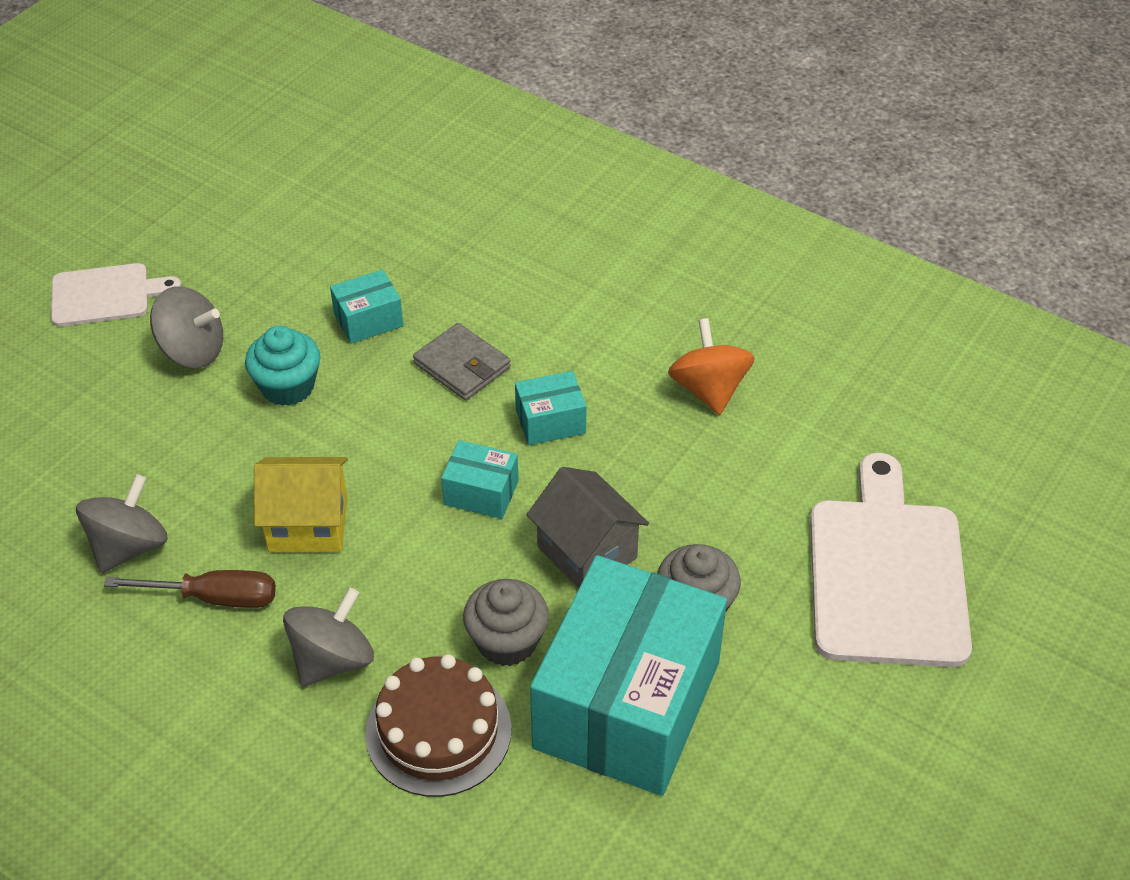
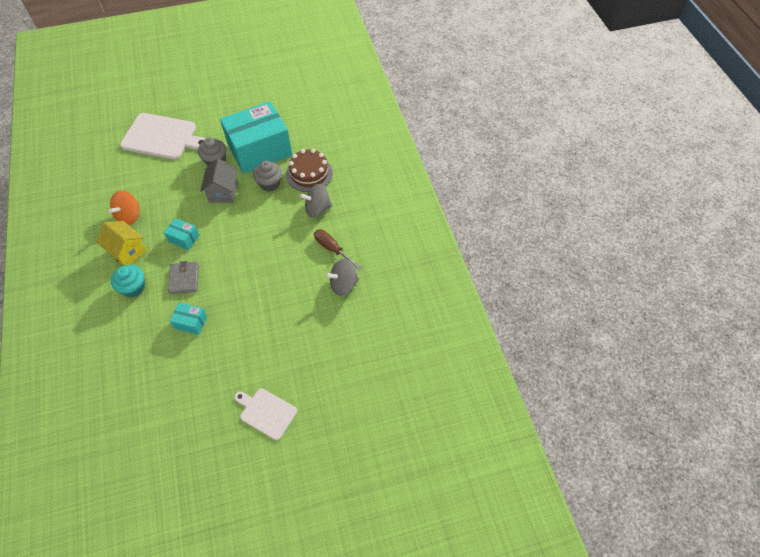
camera: 140 degrees left, 10 degrees up
(192, 351) = (260, 355): grey spinning top -> none
(287, 386) = (244, 312): turquoise cupcake -> turquoise cupcake (133, 287)
(308, 525) = (286, 254): yellow house -> yellow house (127, 251)
(481, 493) = (229, 229): turquoise box -> none
(886, 573) = (162, 137): white cutting board -> white cutting board turned 120 degrees counterclockwise

